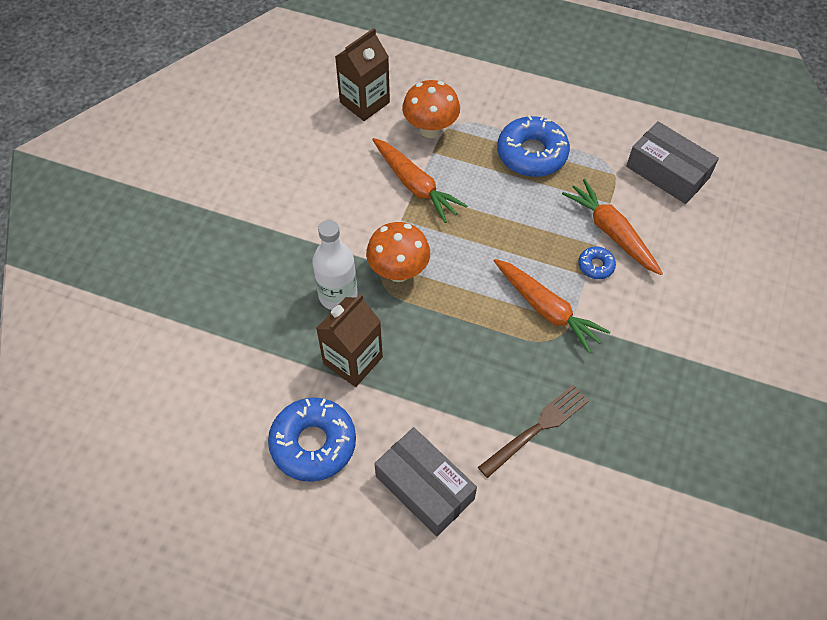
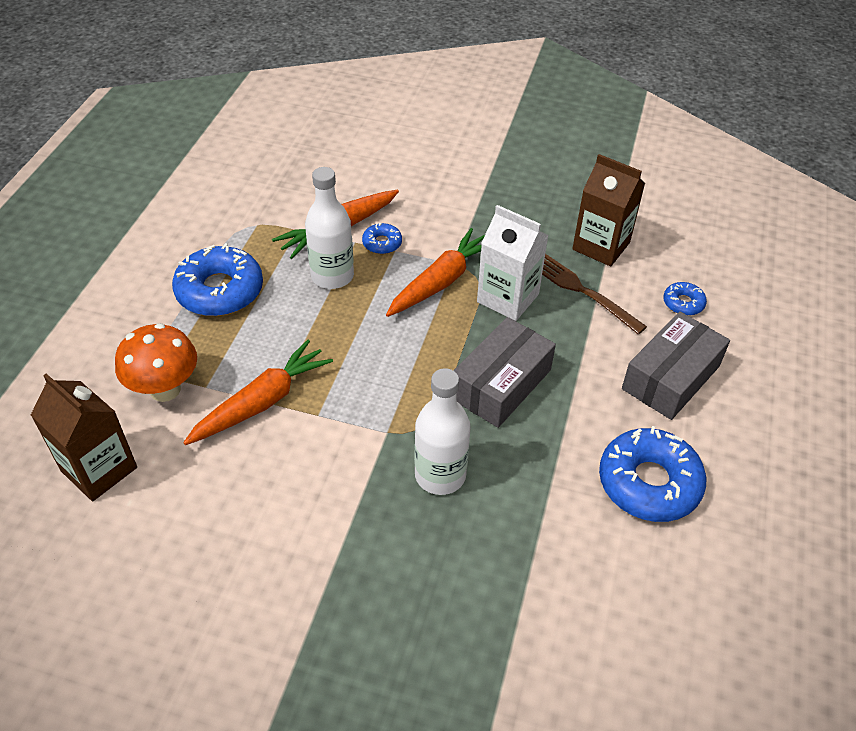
camera: 95 degrees left, 10 degrees down
(353, 360) = (532, 452): brown carton -> brown carton (601, 246)
(398, 272) = (399, 413): orange mushroom -> none
(521, 522) = (683, 303): none -> blue donut
(526, 362) = (508, 298): none -> white carton
(551, 228) = (332, 276): none -> white bottle
(667, 172) = (257, 186): grey box -> grey box (501, 384)

